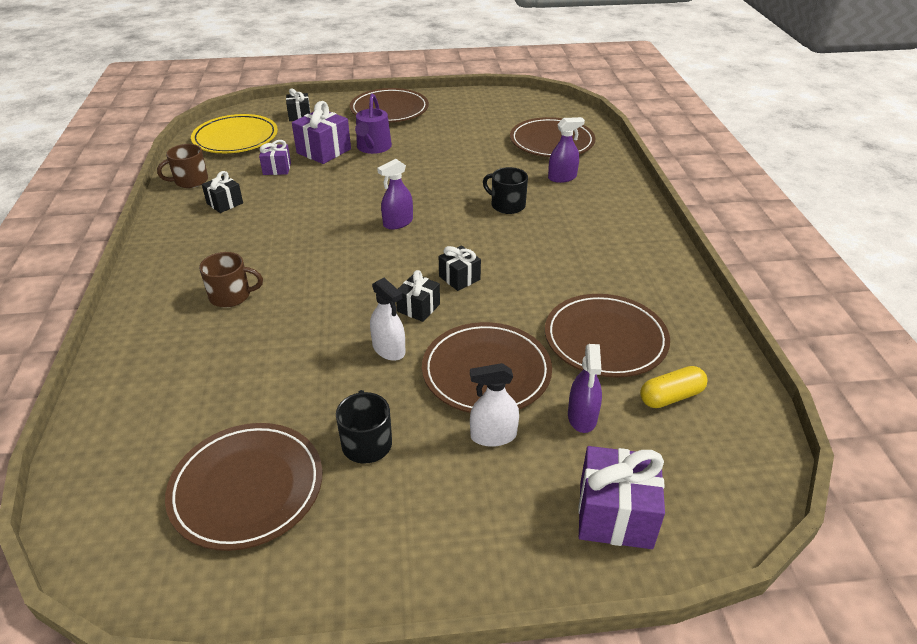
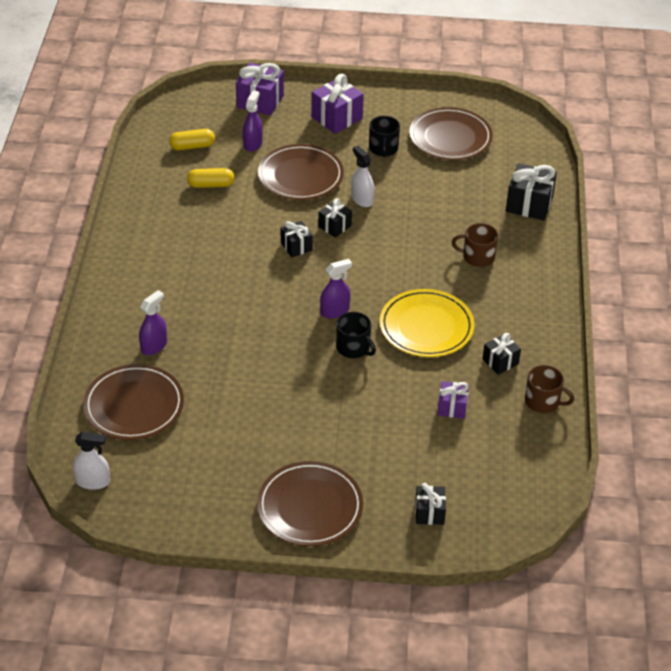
camera: 170 degrees left, 5 degrees up
(139, 378) = (529, 204): none -> black gift
(190, 181) = (543, 401): brown mug -> brown mug turned 45 degrees clockwise
(235, 138) = (506, 473): yellow plate -> yellow plate (426, 327)
(323, 151) = (400, 431): purple gift -> purple gift (337, 118)
(373, 147) = (342, 428): purple watering can -> none
(493, 436) = (309, 142): white spray bottle -> white spray bottle (93, 481)
(507, 205) = (226, 317): black mug -> black mug (353, 348)
(562, 177) = (154, 346): purple spray bottle -> purple spray bottle turned 135 degrees clockwise
(605, 339) = (211, 185): brown plate -> yellow capsule

